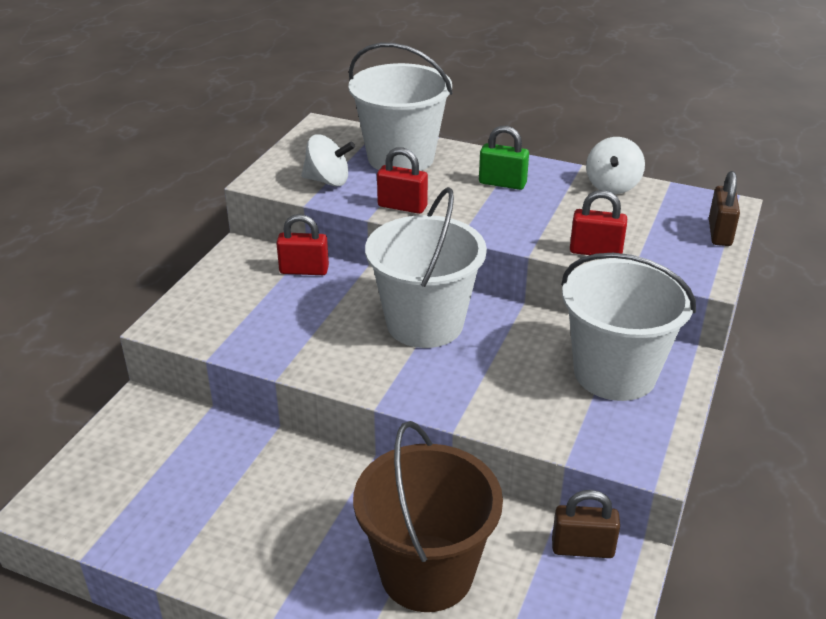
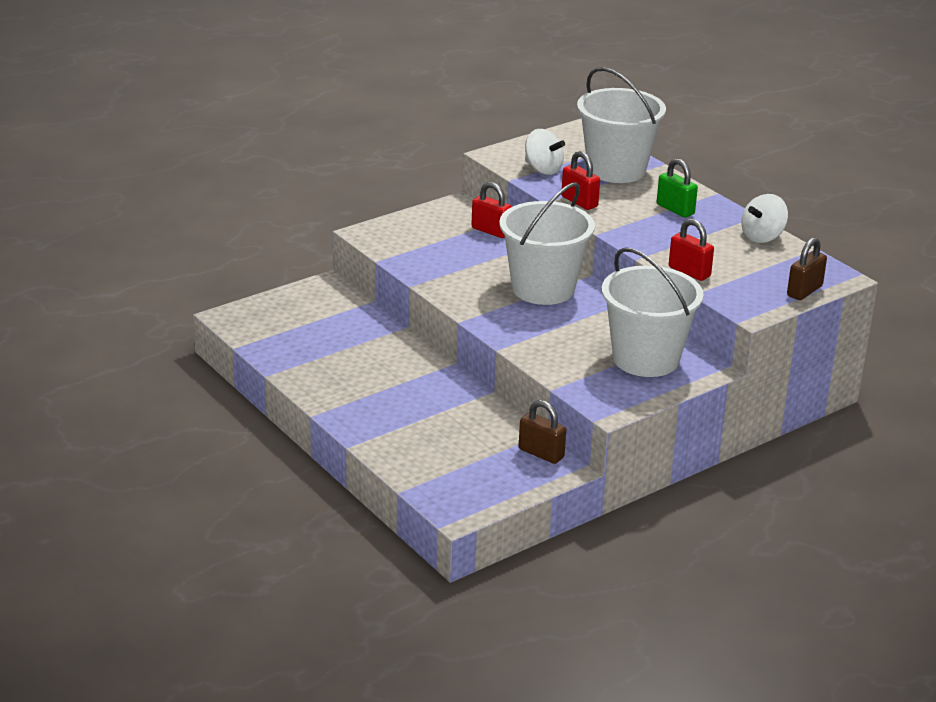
camera: 30 degrees right, 5 degrees down
(426, 572) = (429, 427): brown bucket -> none

